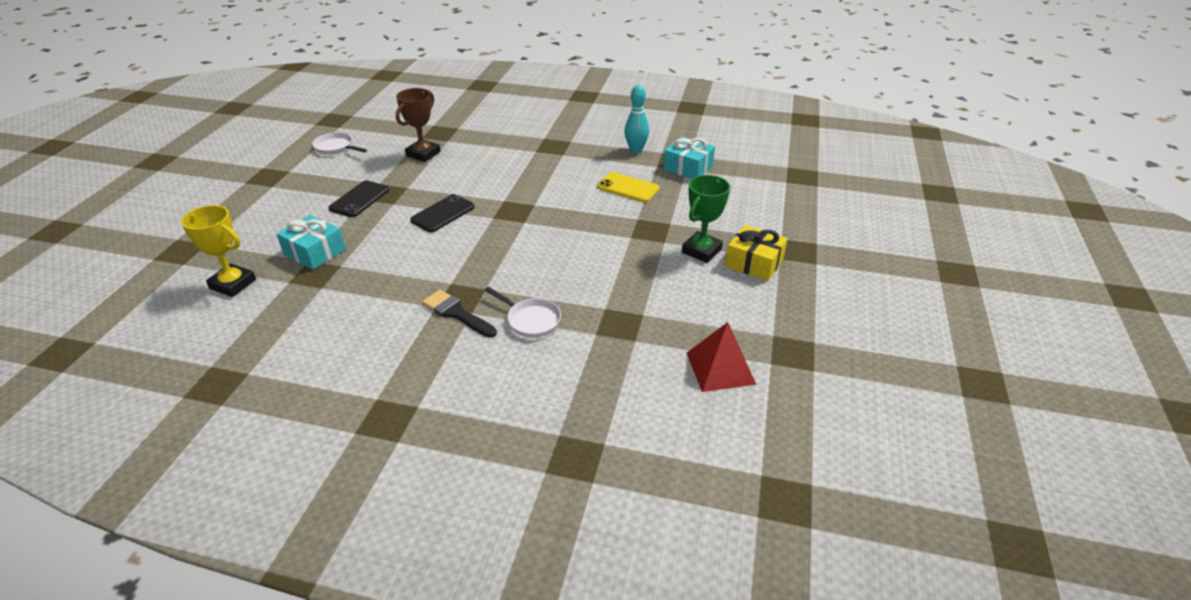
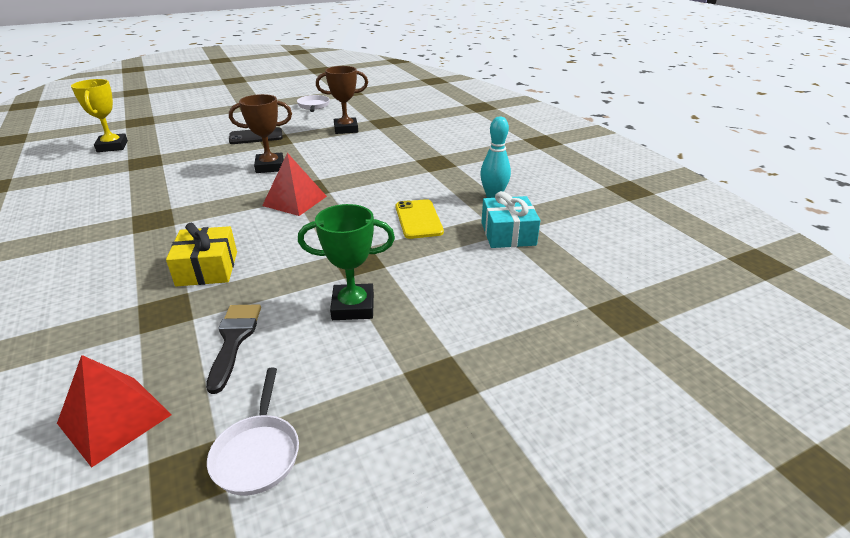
camera: 50 degrees right, 5 degrees down
(314, 252) = (172, 151): turquoise gift -> none
(443, 214) = (270, 167): black phone -> brown trophy
(456, 313) = (127, 227): black brush -> black brush (234, 340)
(527, 223) = (295, 201): none -> red pyramid
(531, 320) = (138, 262): white pan -> white pan (258, 453)
(754, 263) = (369, 355): yellow gift -> yellow gift (207, 268)

